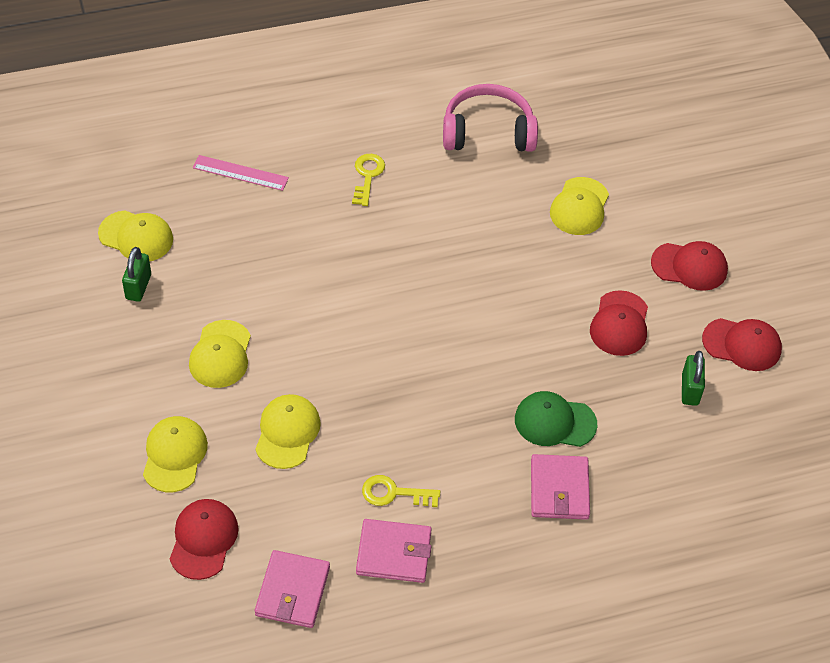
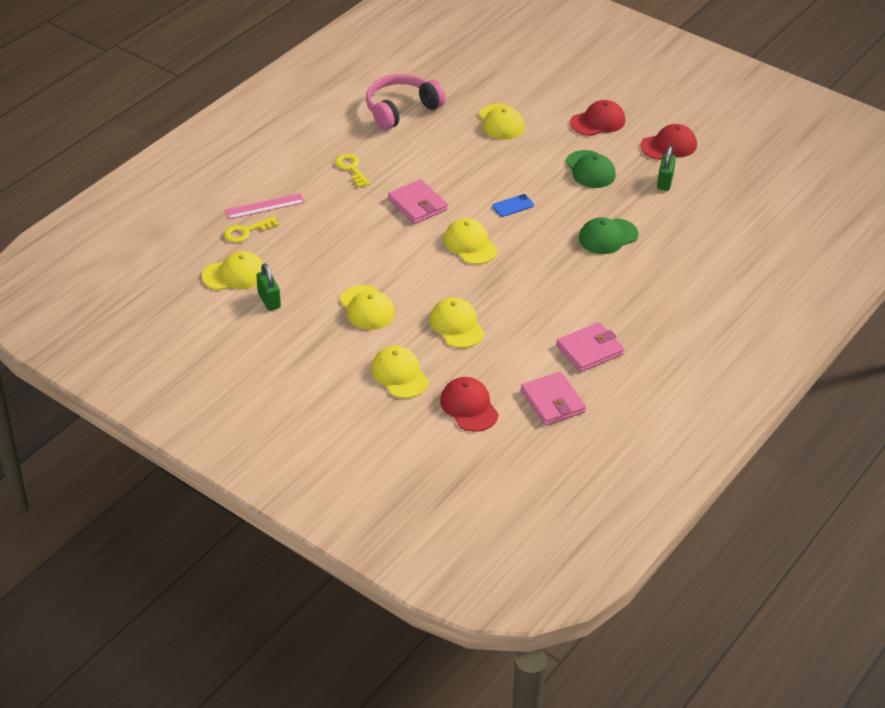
camera: 35 degrees left, 10 degrees down
(394, 493) = (556, 321): yellow key -> yellow key (246, 231)
(398, 341) = (470, 244): none -> yellow cap
(489, 320) = (513, 206): none -> blue phone
(559, 489) = (647, 268): pink wallet -> pink wallet (417, 204)
(619, 324) = (590, 170): red cap -> green cap
(690, 390) = (665, 182): green padlock -> green padlock turned 45 degrees clockwise

